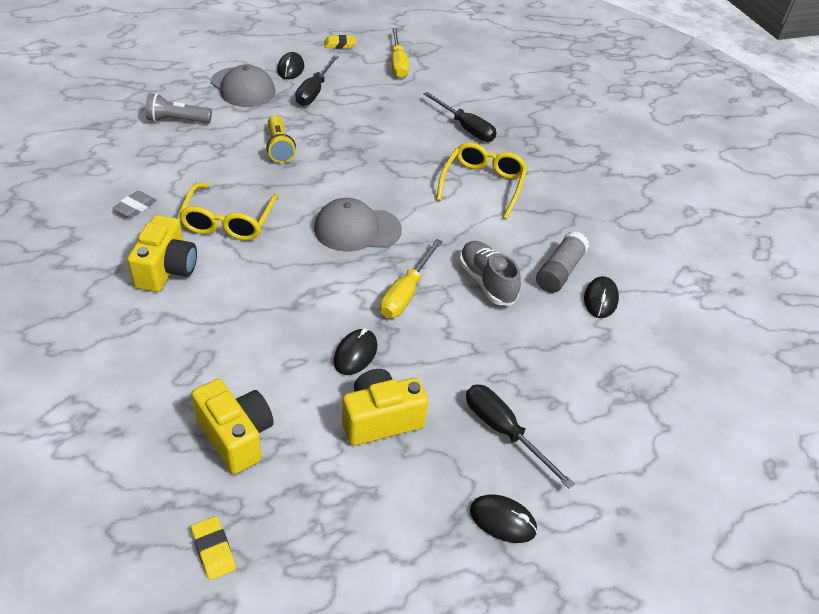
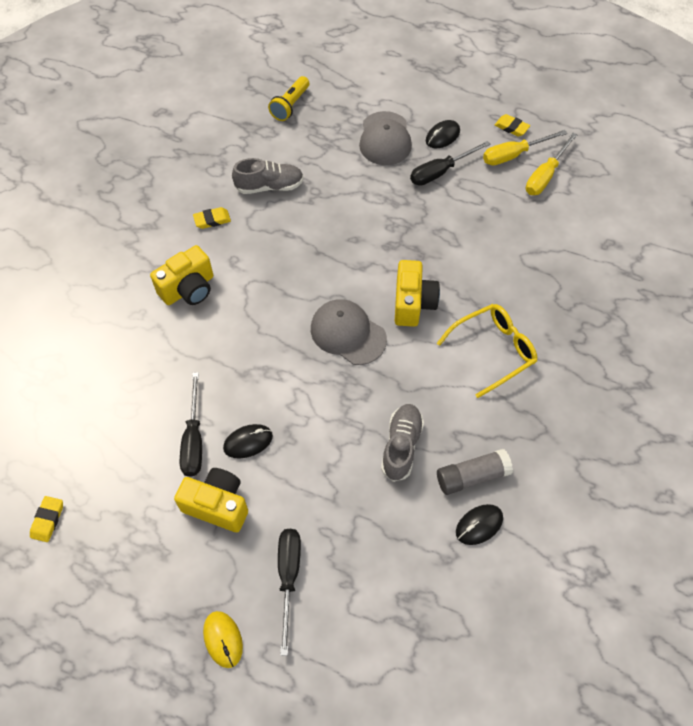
camera: 45 degrees right, 15 degrees up
(135, 207) = (212, 220): grey eraser -> yellow eraser
(169, 159) = (269, 186): none -> grey shoe
(177, 120) = (306, 149): grey flashlight -> none
(228, 221) = (263, 270): yellow glasses -> none
(236, 436) = (122, 451): yellow camera -> yellow camera (413, 303)
(279, 147) = (360, 218): yellow flashlight -> yellow flashlight (290, 105)
(406, 292) = (331, 415): yellow screwdriver -> yellow screwdriver (514, 155)
(465, 128) = (538, 281): black screwdriver -> black screwdriver (194, 439)
(502, 520) = (223, 639): black mouse -> yellow mouse

